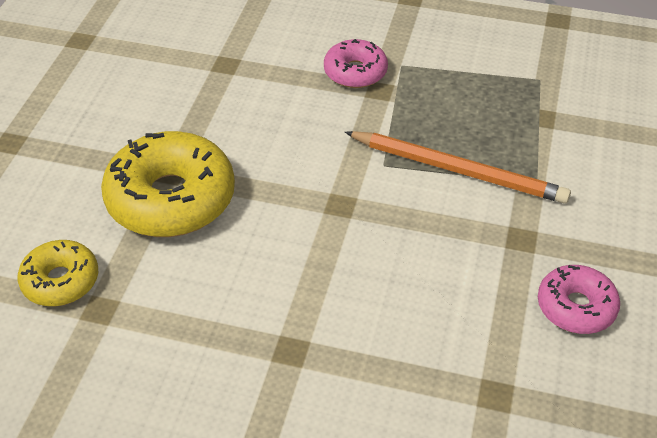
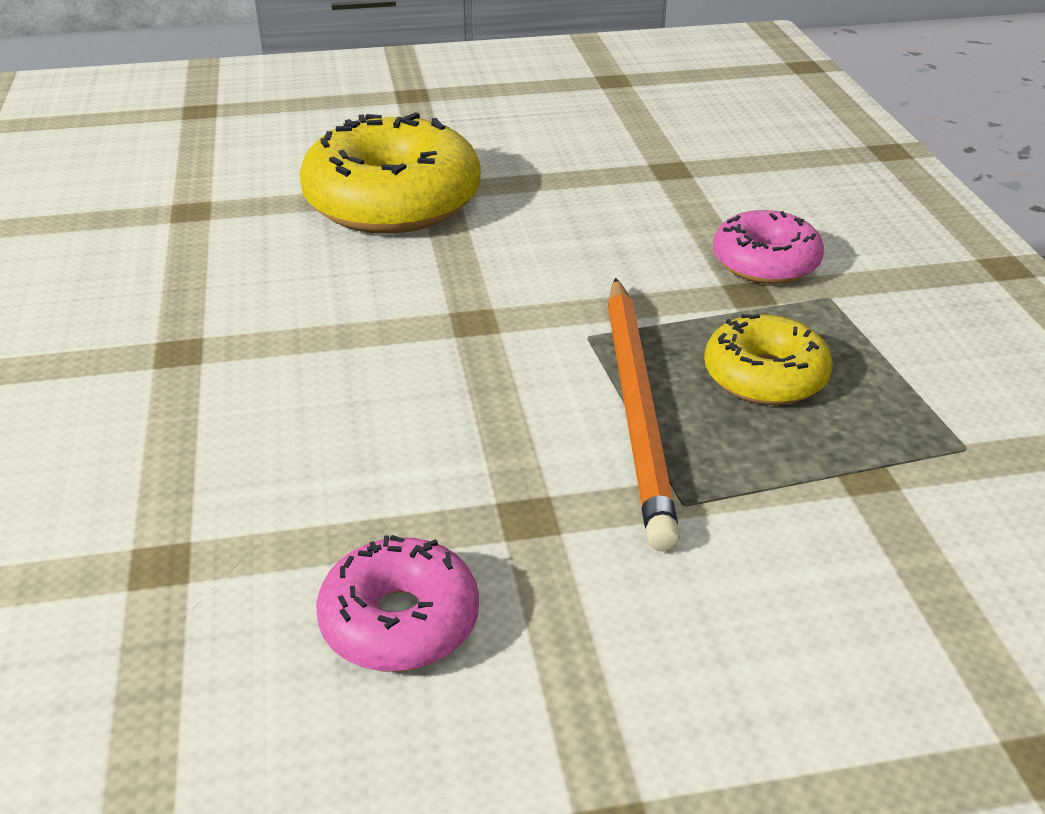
camera: 65 degrees right, 10 degrees down
(60, 281) = (221, 178): yellow donut -> yellow donut (765, 376)

